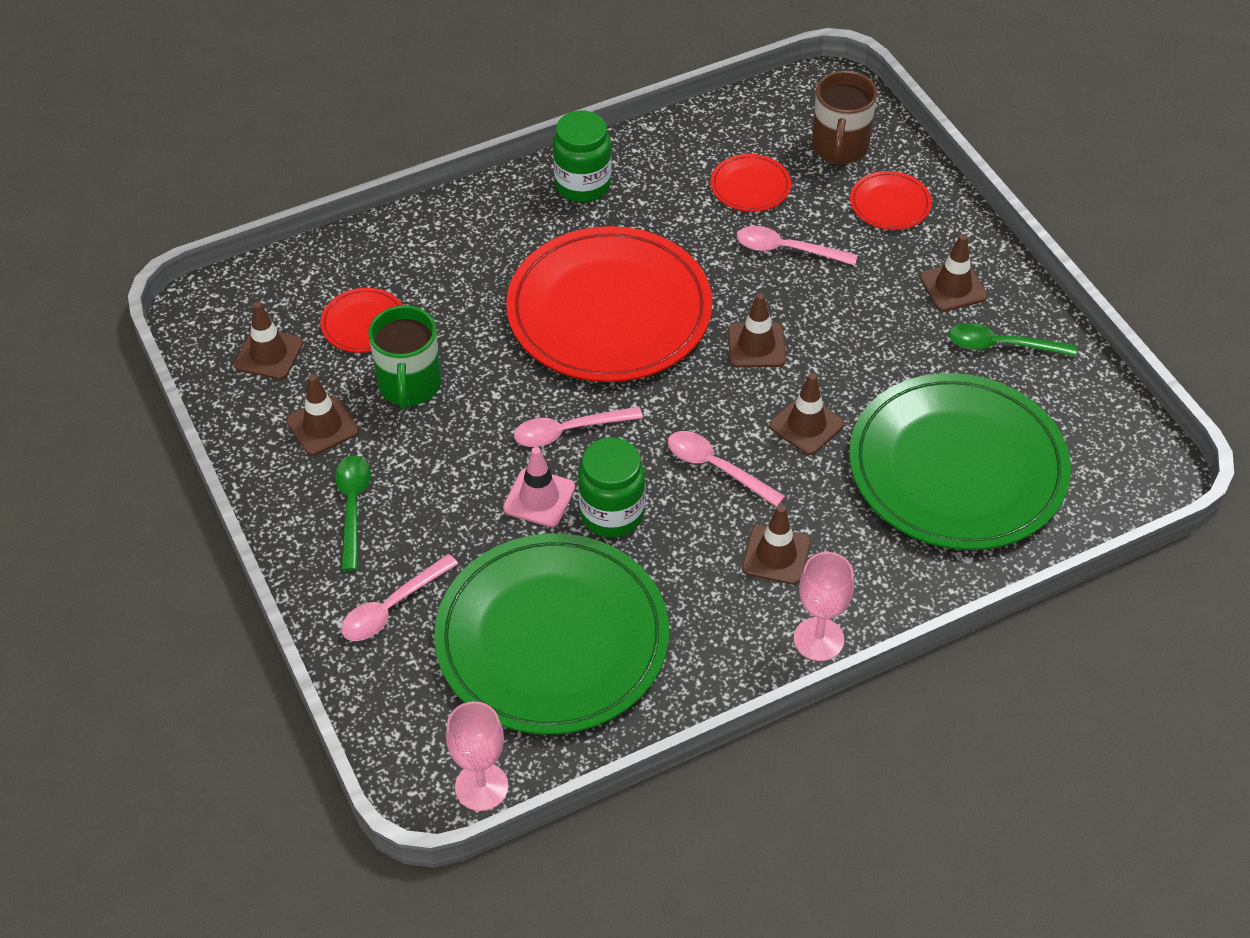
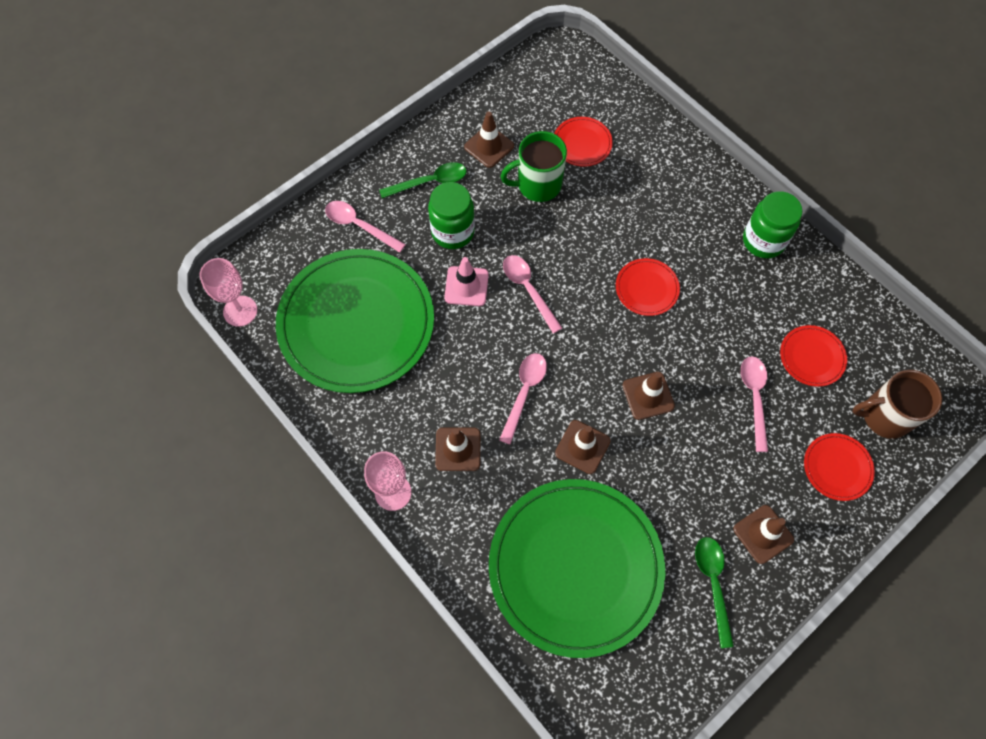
camera: 75 degrees right, 15 degrees up
(269, 354) = (538, 99): brown traffic cone -> none
(609, 310) = (647, 288): red plate -> red plate, size x0.41
(612, 514) = (465, 334): green jar -> green jar (453, 232)

